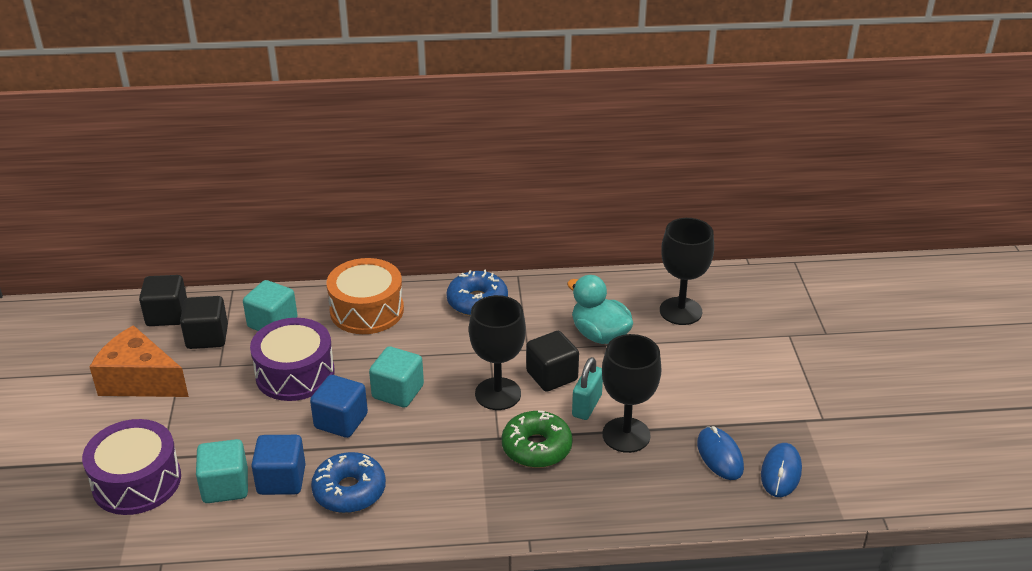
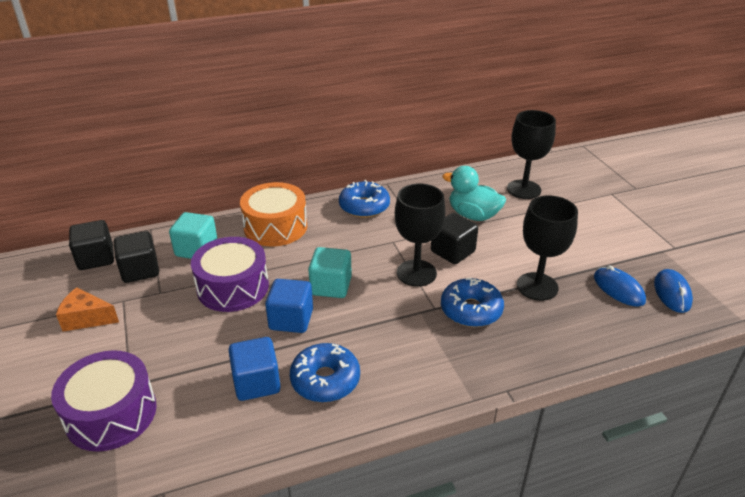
camera: 15 degrees left, 0 degrees up
(140, 381) = (86, 318): orange cheese -> orange cheese, size x0.62
(225, 486) = (204, 400): turquoise cube -> none
(536, 447) = (471, 310): green donut -> blue donut
(587, 406) = (493, 269): turquoise padlock -> none

